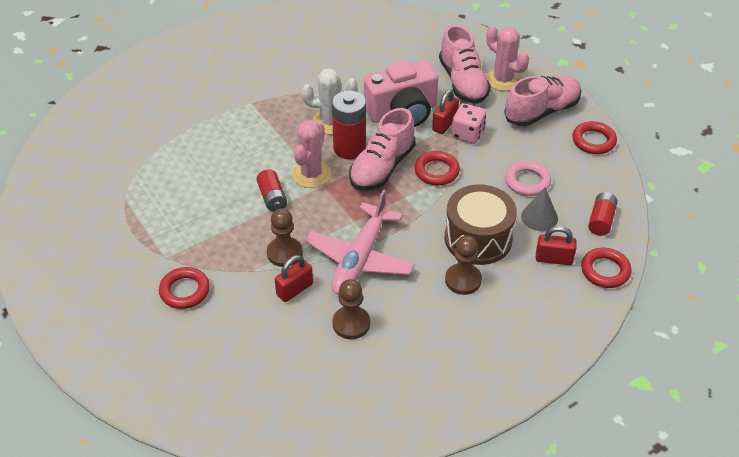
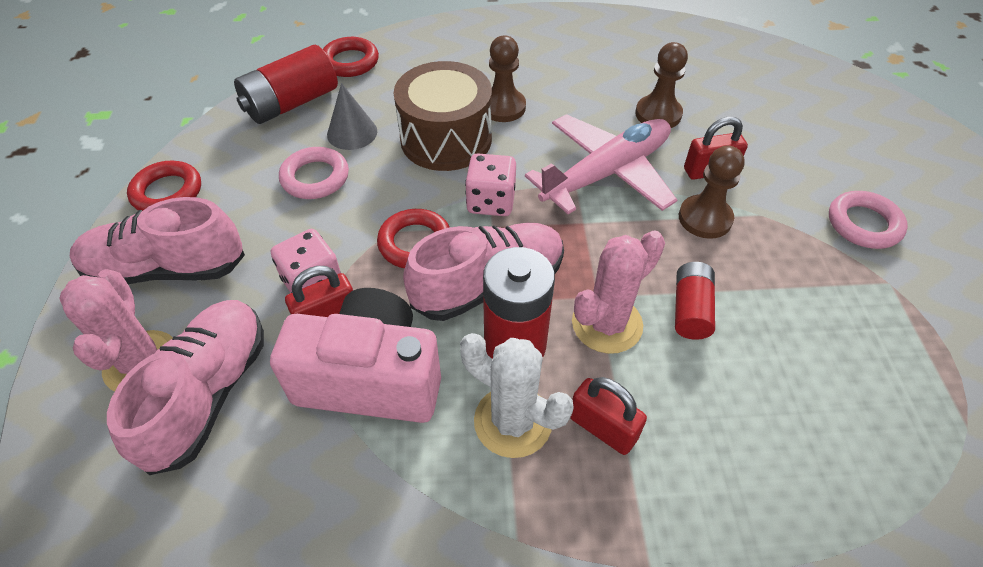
camera: 150 degrees left, 5 degrees up
(184, 291) = (863, 224): red ring -> pink ring
(416, 210) = (491, 202): none -> pink dice
(554, 259) = (387, 89): red padlock -> red padlock (603, 427)
(601, 220) = (291, 103): red battery -> red battery, size x1.63

